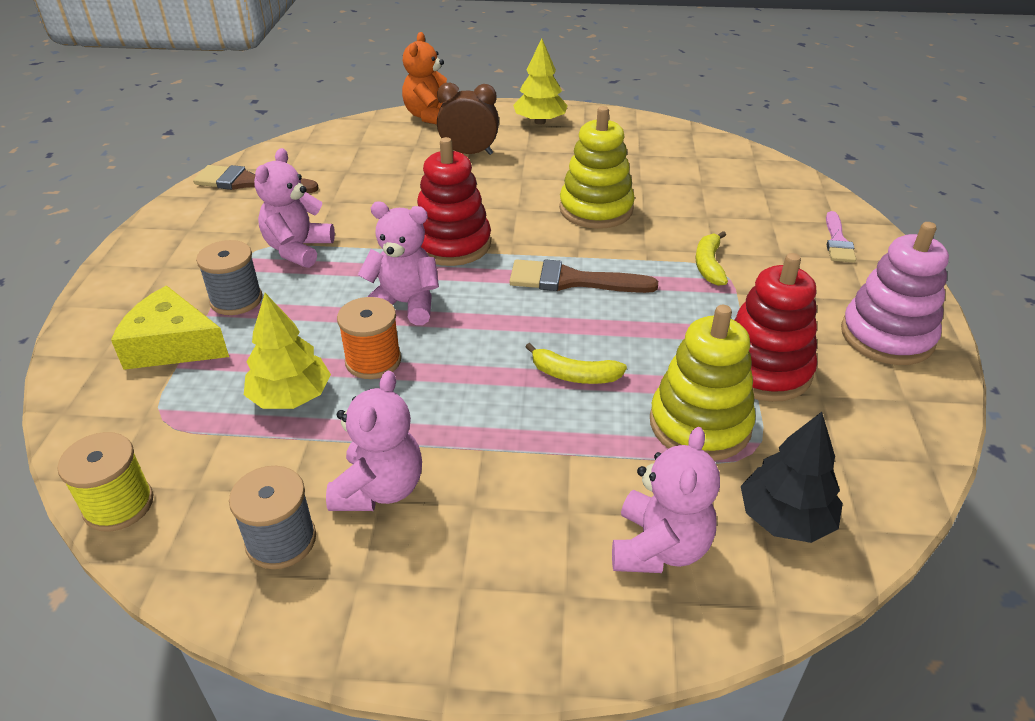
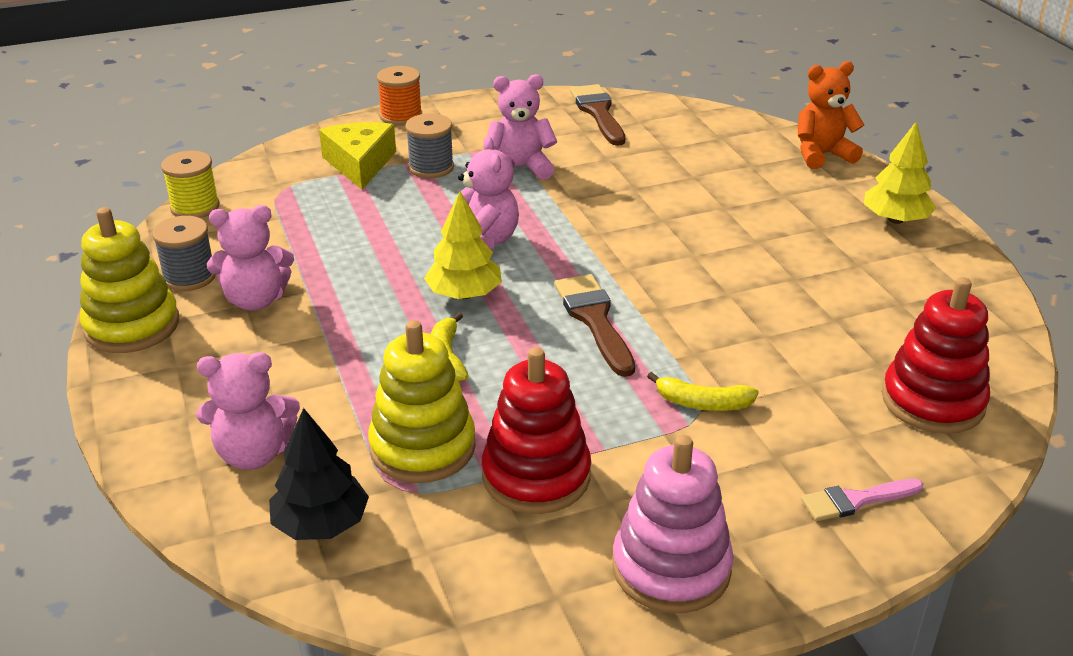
camera: 65 degrees right, 5 degrees down
(291, 397) = (332, 230): yellow tree -> yellow tree (464, 294)
(373, 361) = (398, 251): orange spool -> orange spool (401, 116)
(452, 244) = (596, 237): red stacking toy -> red stacking toy (932, 401)
(469, 153) = (772, 198): brown clock -> none
(596, 209) = (743, 302): yellow stacking toy -> yellow stacking toy (132, 326)
(709, 265) = (702, 403): yellow banana -> yellow banana turned 150 degrees counterclockwise

